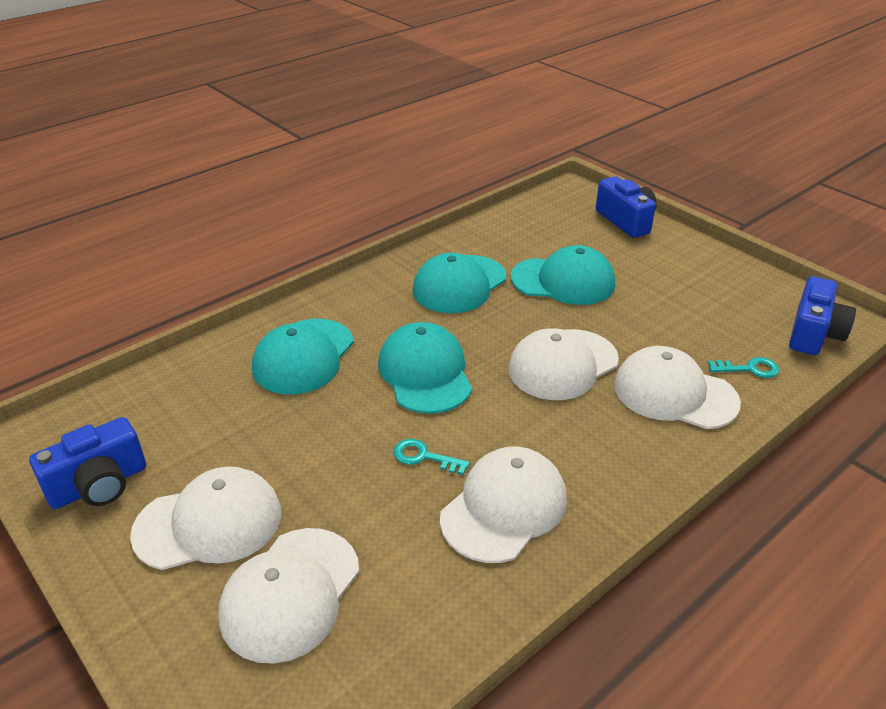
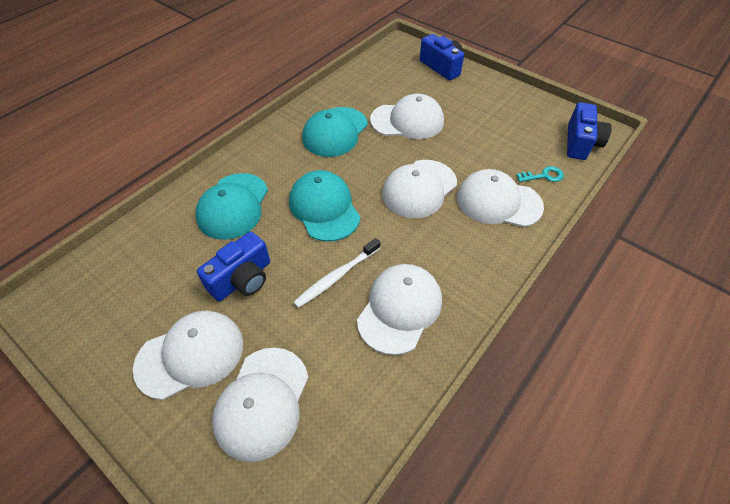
camera: 10 degrees left, 15 degrees up
(99, 485) = (100, 336): blue camera -> blue camera (242, 279)
(424, 457) = (336, 277): turquoise key -> white toothbrush
(563, 281) = (407, 121): turquoise cap -> white cap

